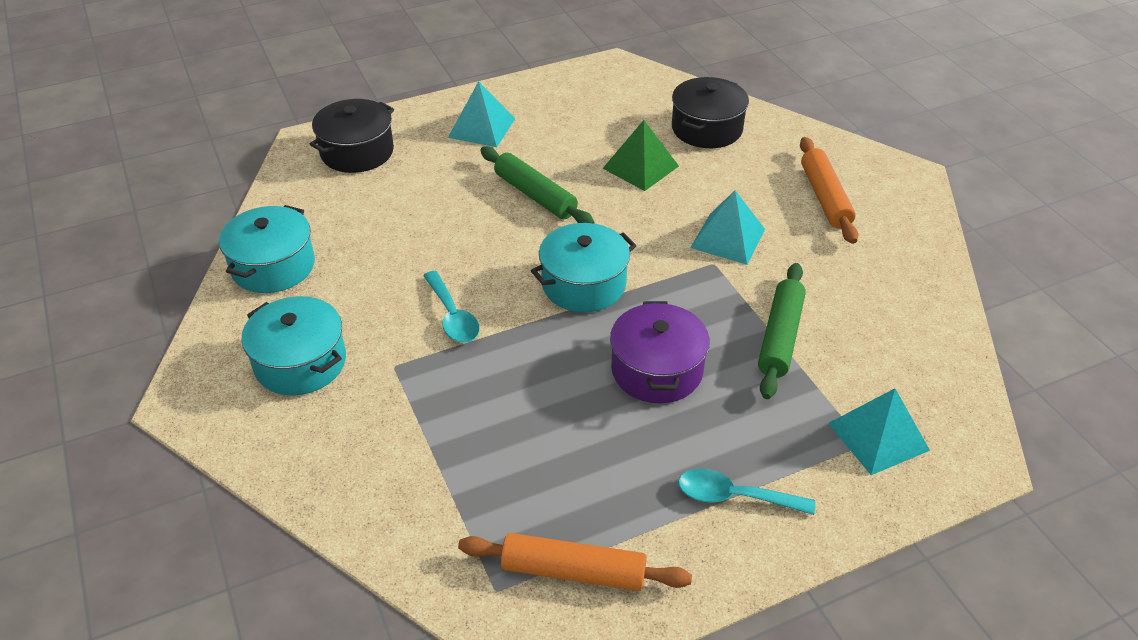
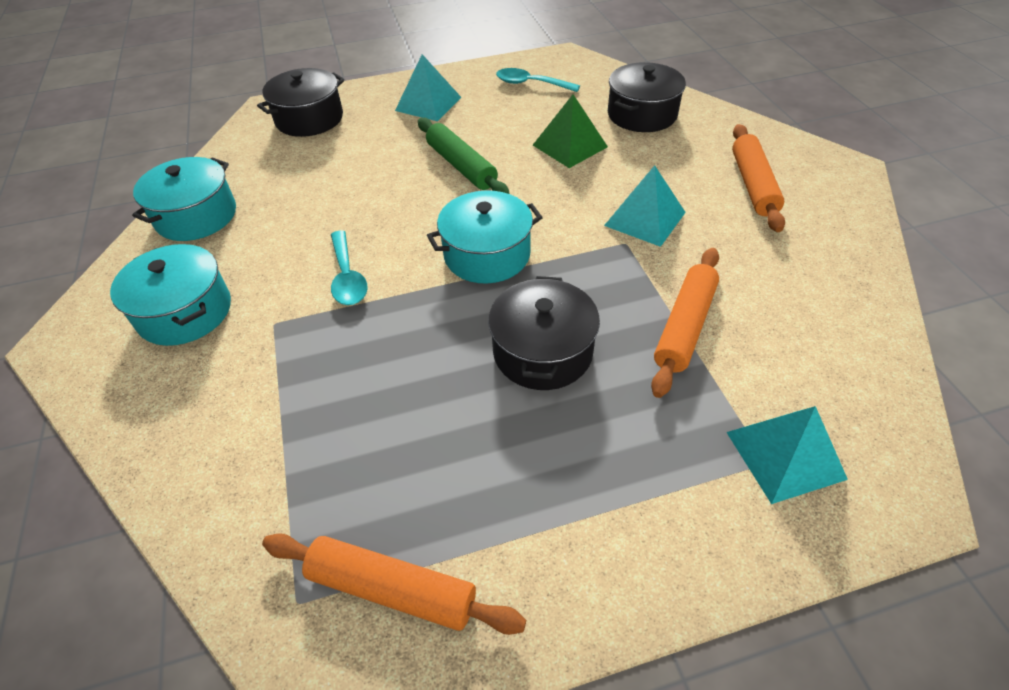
camera: 10 degrees right, 5 degrees up
(657, 370) = (542, 351): purple pot -> black pot
(734, 497) = (601, 513): turquoise spoon -> turquoise spoon (530, 84)
(780, 337) = (684, 327): green rolling pin -> orange rolling pin

